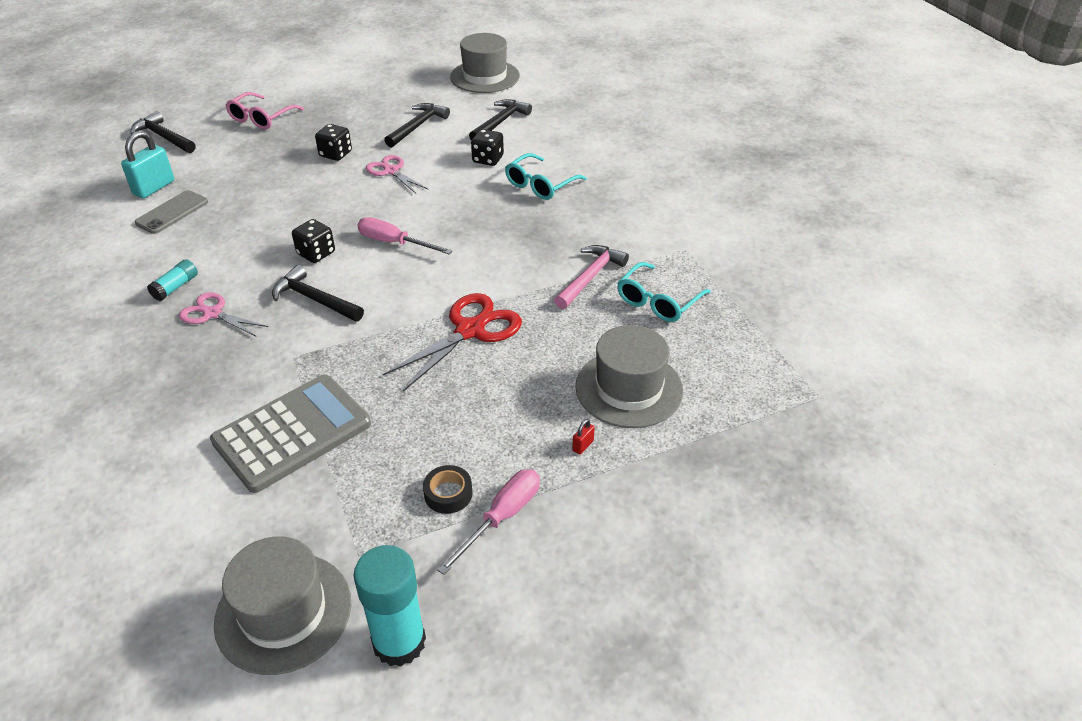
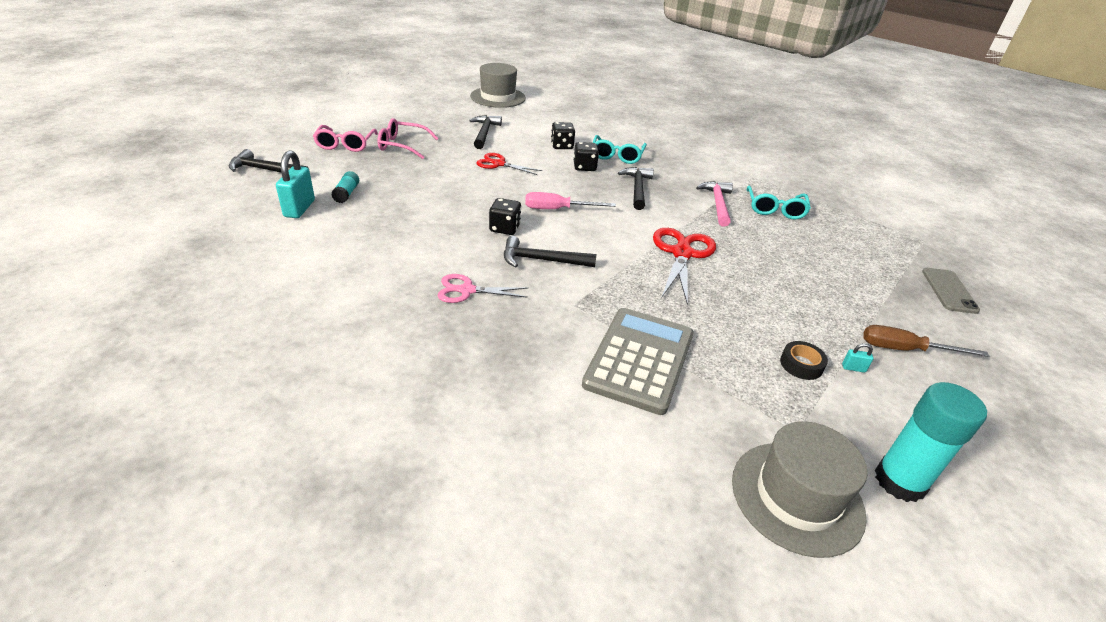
camera: 30 degrees left, 5 degrees down
(172, 212) = (339, 223): grey phone -> grey phone (949, 290)
(176, 287) = (409, 278): turquoise glue stick -> turquoise glue stick (347, 193)
(315, 129) = (402, 145): none -> pink glasses
(335, 154) = (440, 159): black dice -> black dice (584, 167)
(391, 171) = (499, 164): pink scissors -> red scissors
(500, 122) = (543, 123): black hammer -> black hammer (637, 189)
(501, 517) = (853, 368): pink screwdriver -> turquoise padlock
(583, 446) = (842, 306): red padlock -> none
(592, 519) = (905, 349): none -> brown screwdriver
(629, 388) = (823, 264): grey hat -> none

